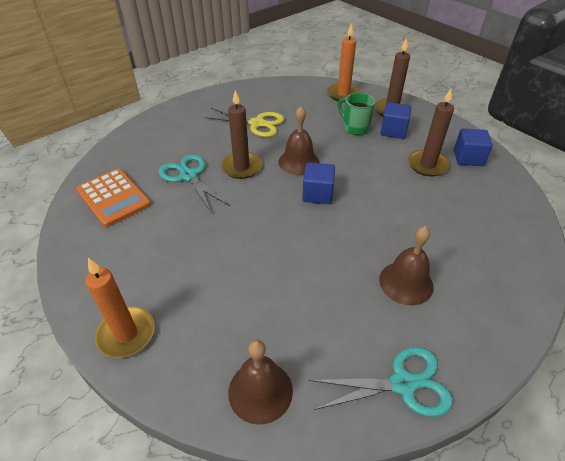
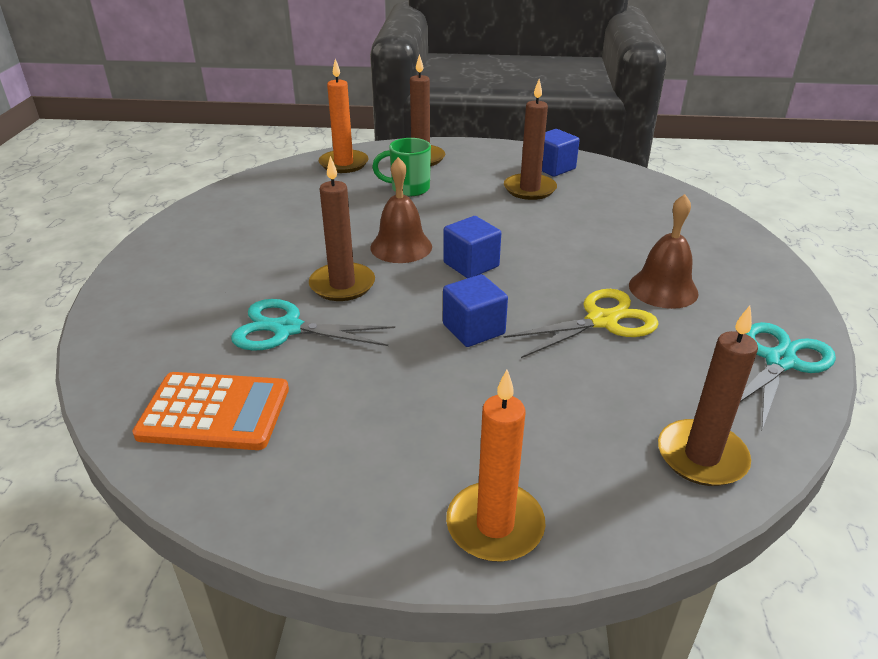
camera: 45 degrees left, 10 degrees down
(257, 123) = (286, 234): yellow scissors -> yellow scissors (602, 321)
(260, 391) = (701, 456): brown bell -> brown candle
(393, 131) = (452, 175): blue cube -> blue cube (473, 329)

